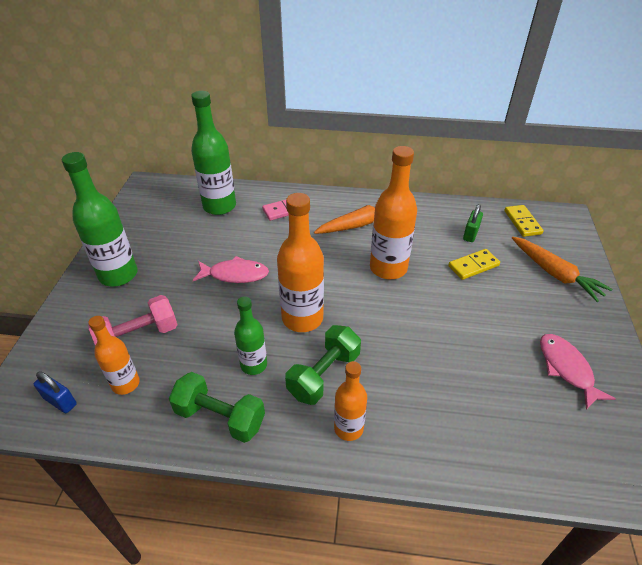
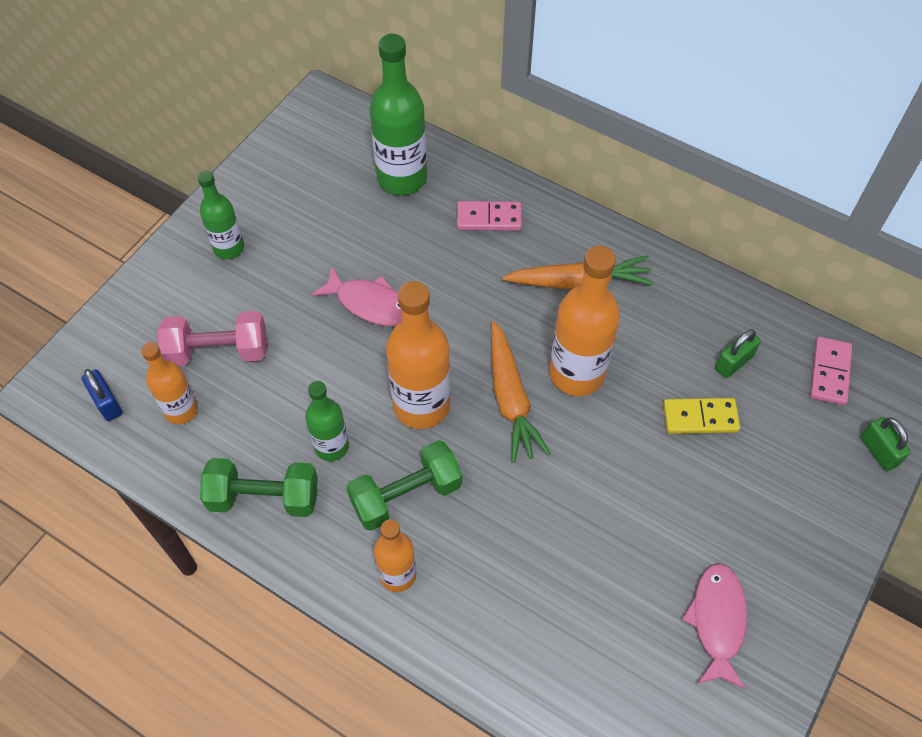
camera: 25 degrees right, 15 degrees up
(118, 275) = (229, 248): green bottle -> green bottle, size x0.60
(220, 417) = (264, 497): green dumbbell -> green dumbbell turned 45 degrees counterclockwise
(522, 222) = (829, 372): yellow domino -> pink domino
(555, 273) = (812, 478): orange carrot -> orange carrot (510, 398)
(576, 249) = (878, 451): none -> green padlock

